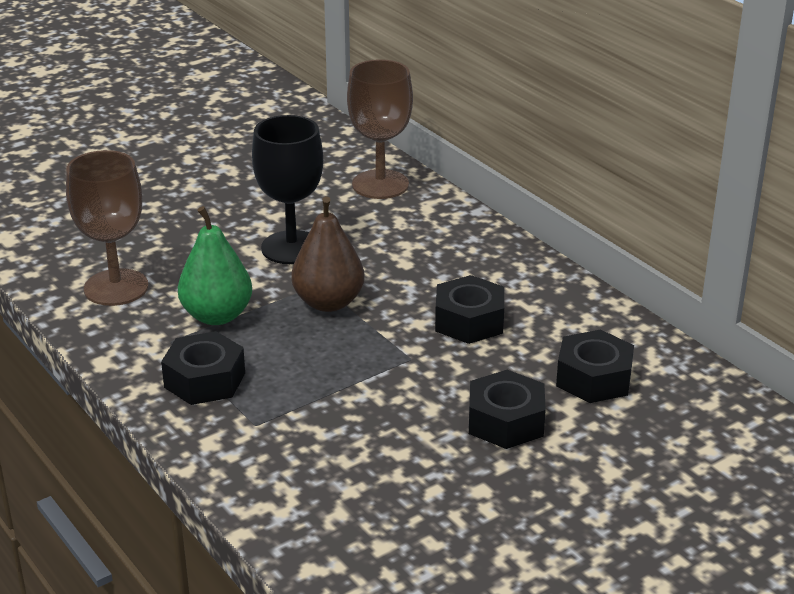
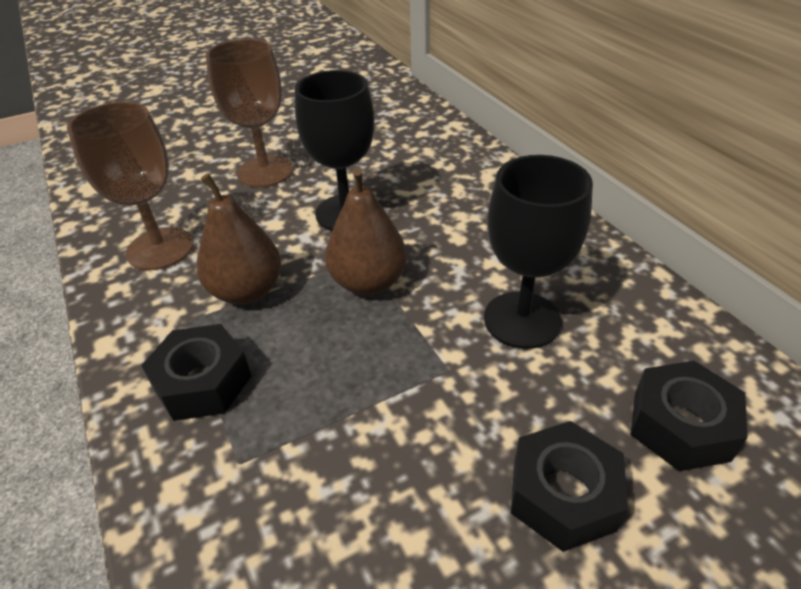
camera: 10 degrees right, 10 degrees up
(217, 316) = (247, 291): green pear -> brown pear
(380, 184) = (445, 150): brown goblet -> brown goblet (265, 171)
(469, 321) = (522, 320): black nut -> black goblet

